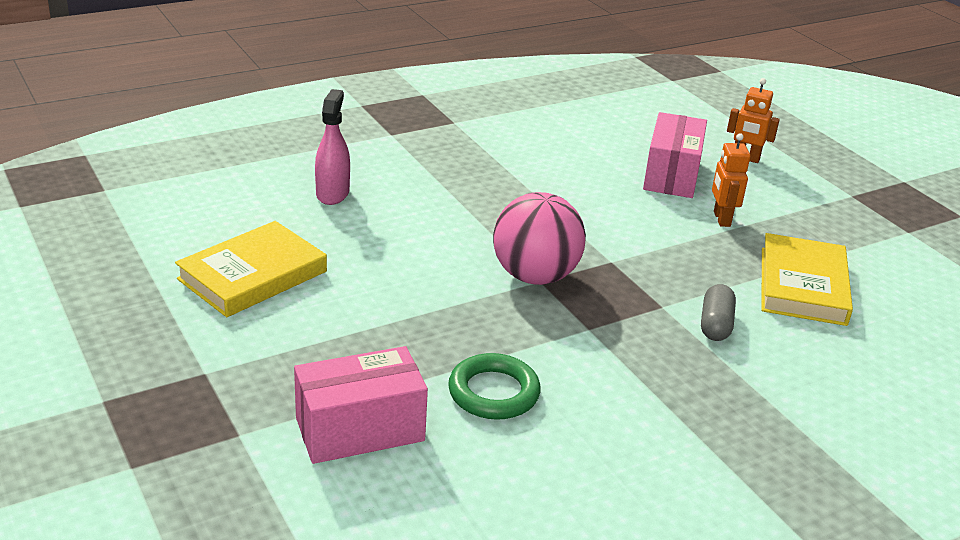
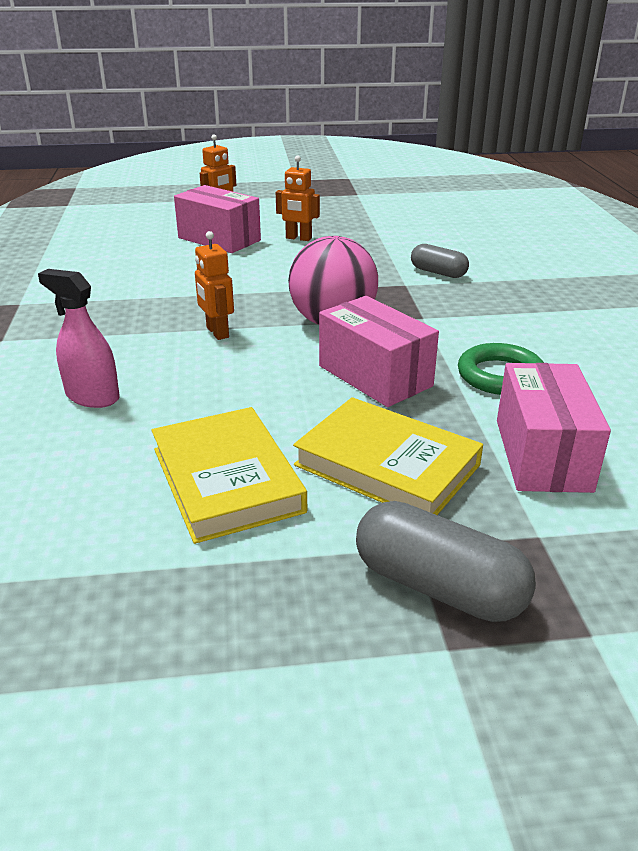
camera: 65 degrees left, 0 degrees up
(163, 389) = (438, 587): none -> grey capsule
(445, 317) = (374, 376): none -> pink box
(469, 220) = (217, 332): none -> orange robot
(802, 285) = (403, 236): yellow book -> yellow book (387, 465)

